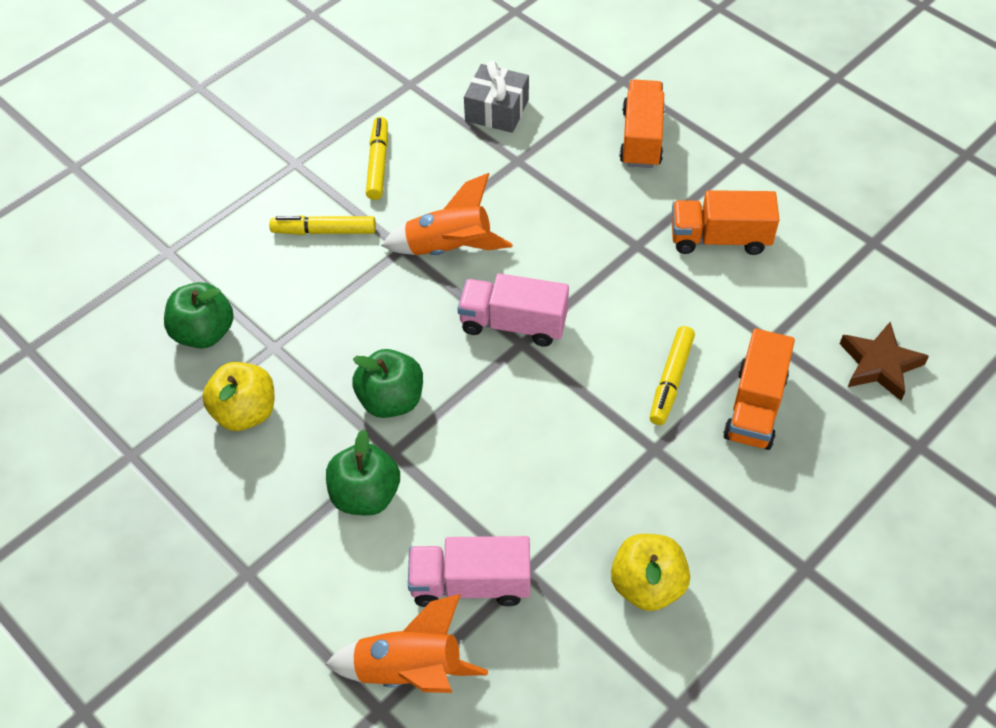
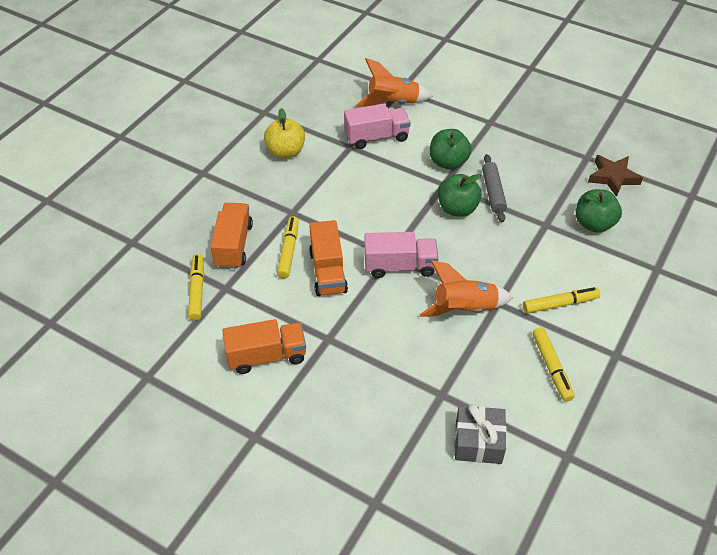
camera: 165 degrees right, 5 degrees down
(245, 412) = (538, 187): yellow apple -> none
(321, 418) = (493, 192): none -> grey rolling pin
(641, 138) = (344, 438): orange truck -> orange truck (328, 271)
(811, 344) = (197, 290): none -> yellow marker
(879, 365) = (151, 285): brown star -> brown star (613, 177)

